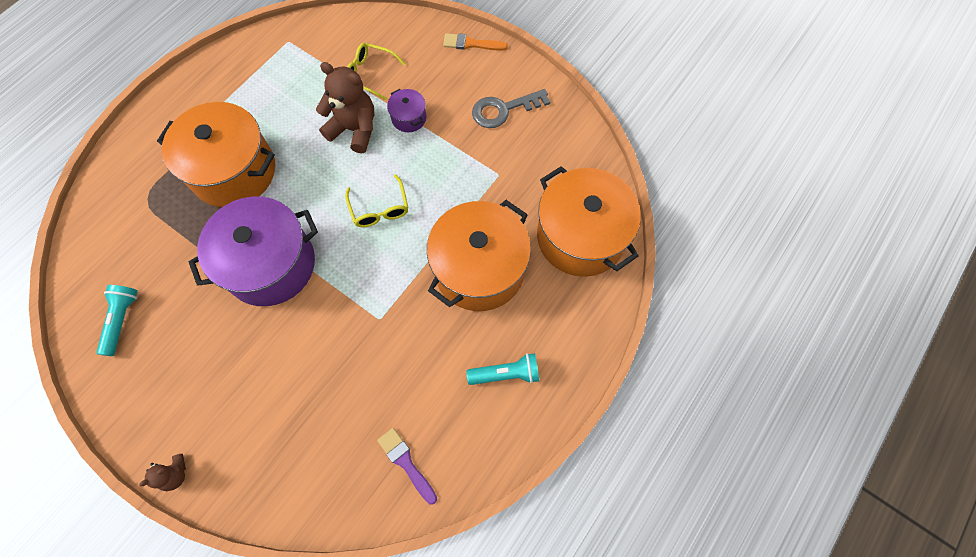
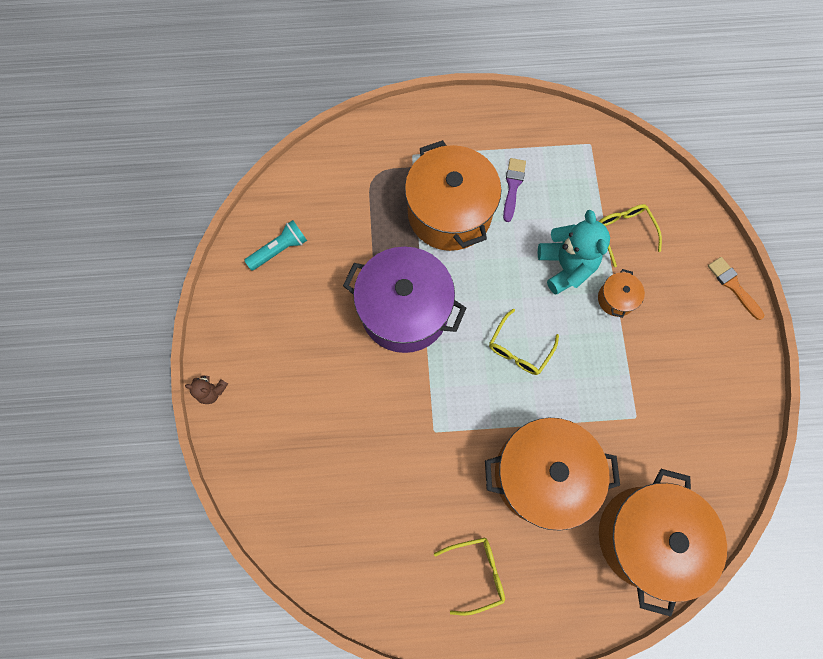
camera: 50 degrees right, 5 degrees up
(354, 129) = (565, 266): brown teddy bear -> turquoise teddy bear
(406, 463) = (347, 552): purple brush -> purple brush (513, 186)
(409, 118) = (616, 299): purple pot -> orange pot
(503, 110) = (698, 369): grey key -> none
(506, 374) = (476, 572): turquoise flashlight -> yellow glasses

